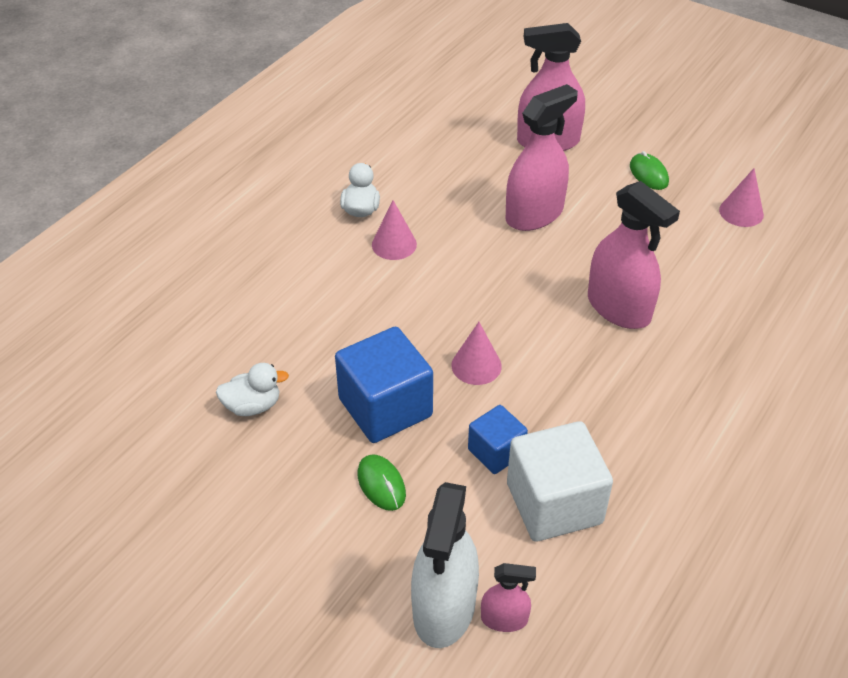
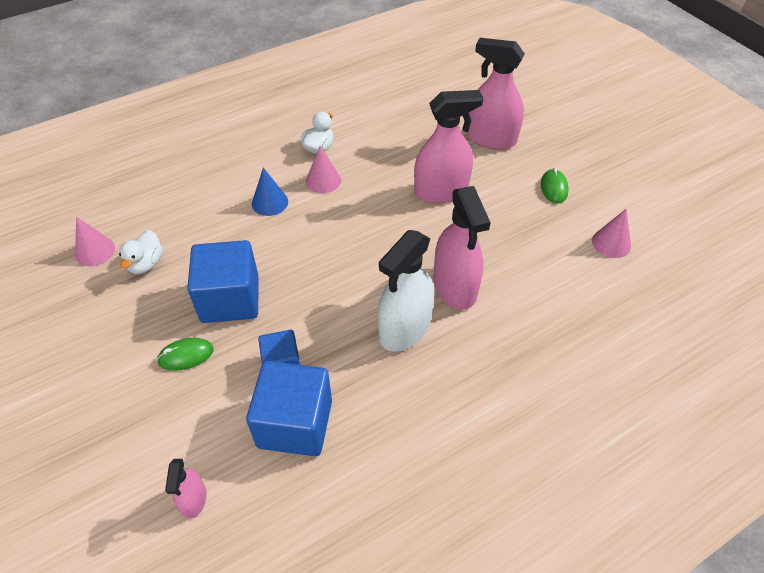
camera: 25 degrees right, 5 degrees up
(253, 406) = (146, 264): white duck -> white duck turned 90 degrees clockwise
(349, 288) = (270, 202): none -> blue cone
(381, 484) = (186, 355): green mouse -> green mouse turned 75 degrees clockwise
(444, 608) = (159, 470): white spray bottle -> white spray bottle (405, 328)
(476, 365) = (316, 292): pink cone -> pink cone (95, 251)
(504, 619) = (193, 499): pink spray bottle -> pink spray bottle turned 60 degrees clockwise
(554, 503) = (295, 423): white cube -> blue cube

